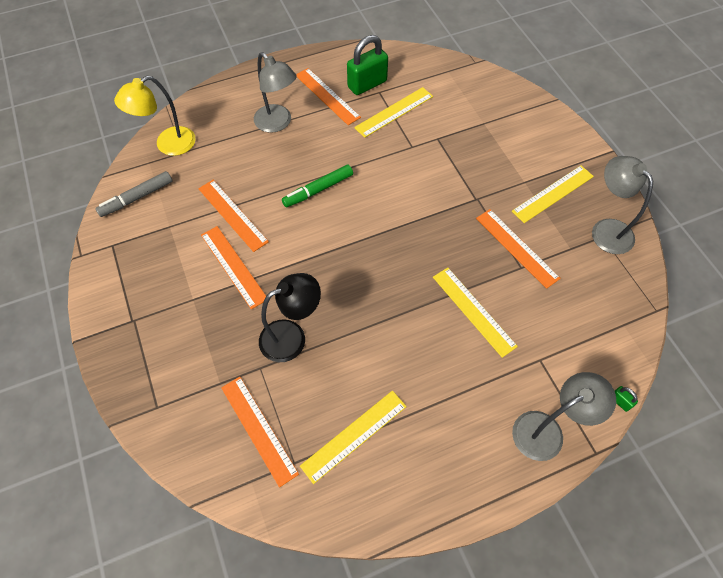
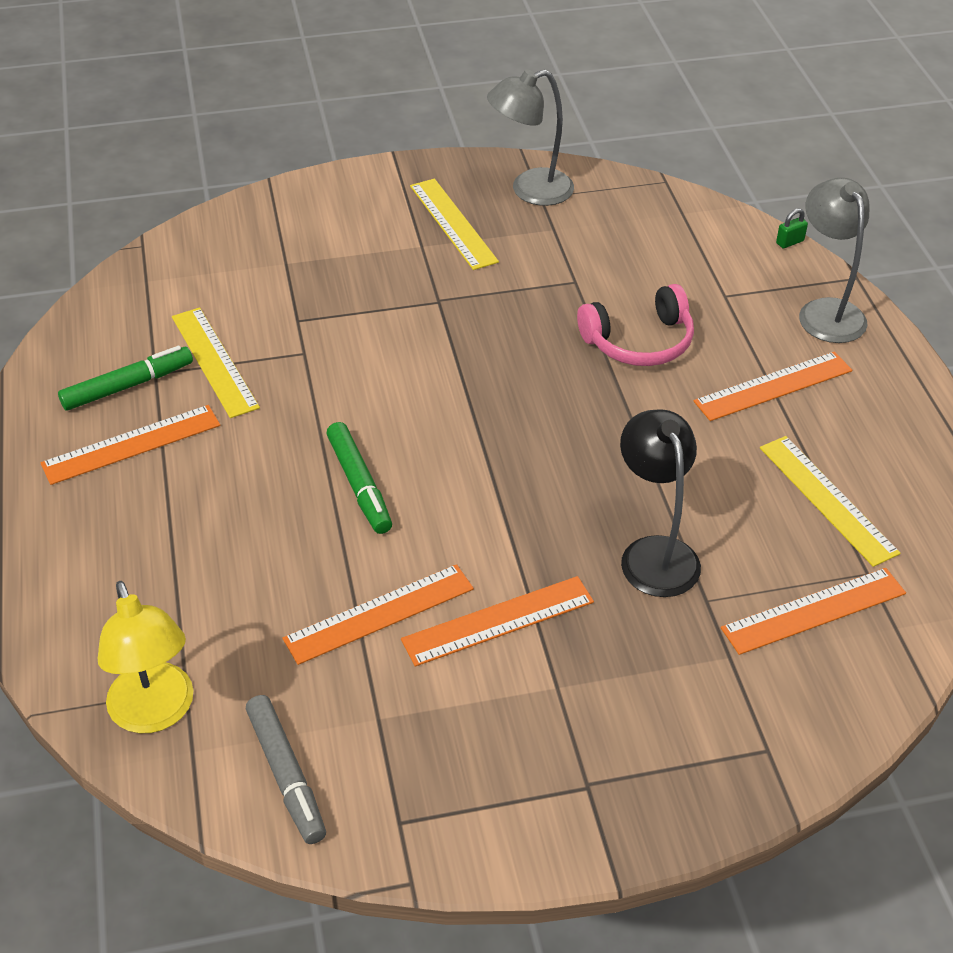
camera: 80 degrees left, 15 degrees down
(278, 123) = (172, 525): grey lamp -> none
(367, 84) = (128, 386): green padlock -> green marker
(473, 311) = (639, 342): yellow ruler -> pink headphones
(517, 247) = (540, 278): orange ruler -> orange ruler (773, 386)

